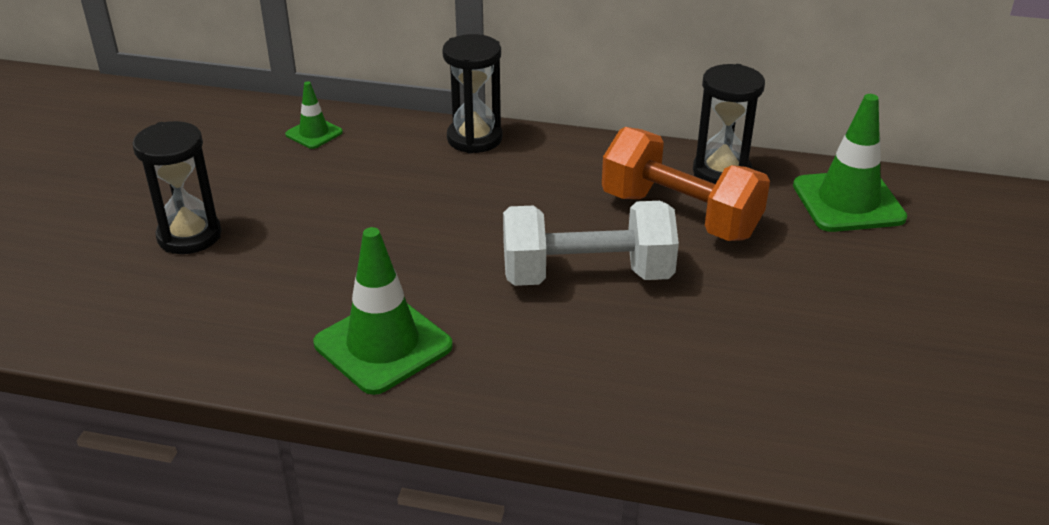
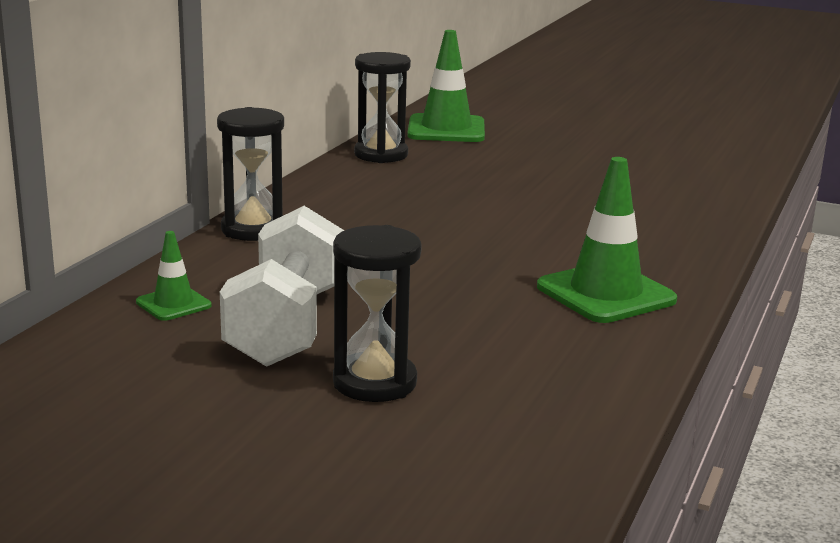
camera: 80 degrees left, 15 degrees down
(587, 275) = (518, 213): white dumbbell -> white dumbbell (287, 326)
(680, 215) = (440, 175): orange dumbbell -> none

